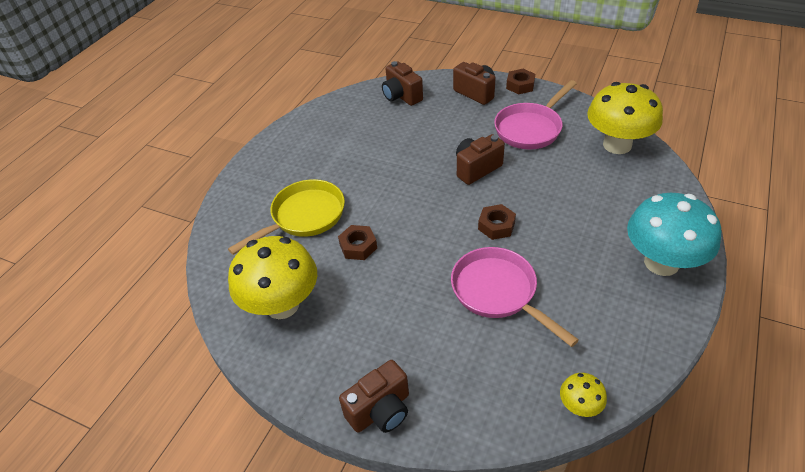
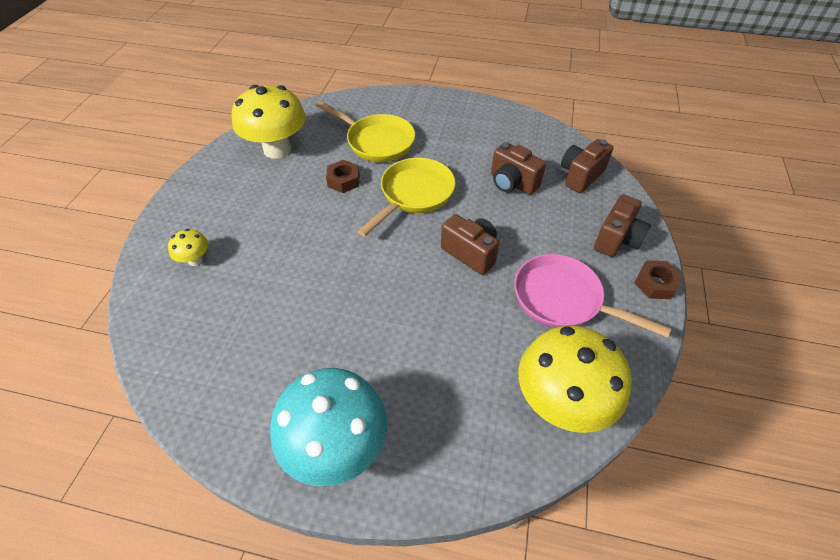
camera: 75 degrees right, 5 degrees up
(380, 410) = (171, 221): brown camera -> brown camera (512, 183)
(395, 196) = (414, 195): none -> yellow pan
(496, 226) = (381, 278): brown nut -> none
(498, 292) = (289, 286): pink pan -> none
(579, 406) = (151, 357): yellow mushroom -> yellow mushroom (195, 260)

